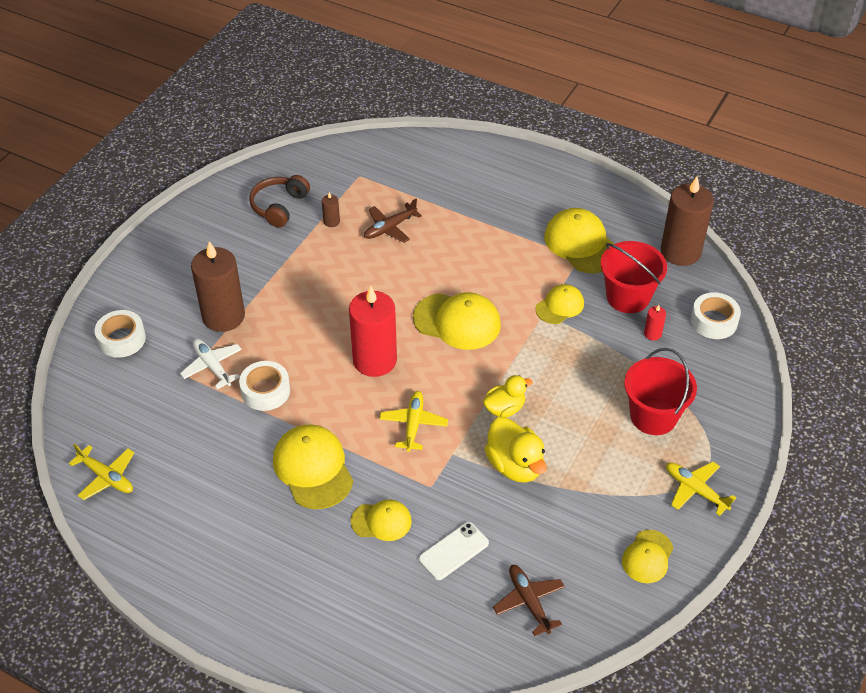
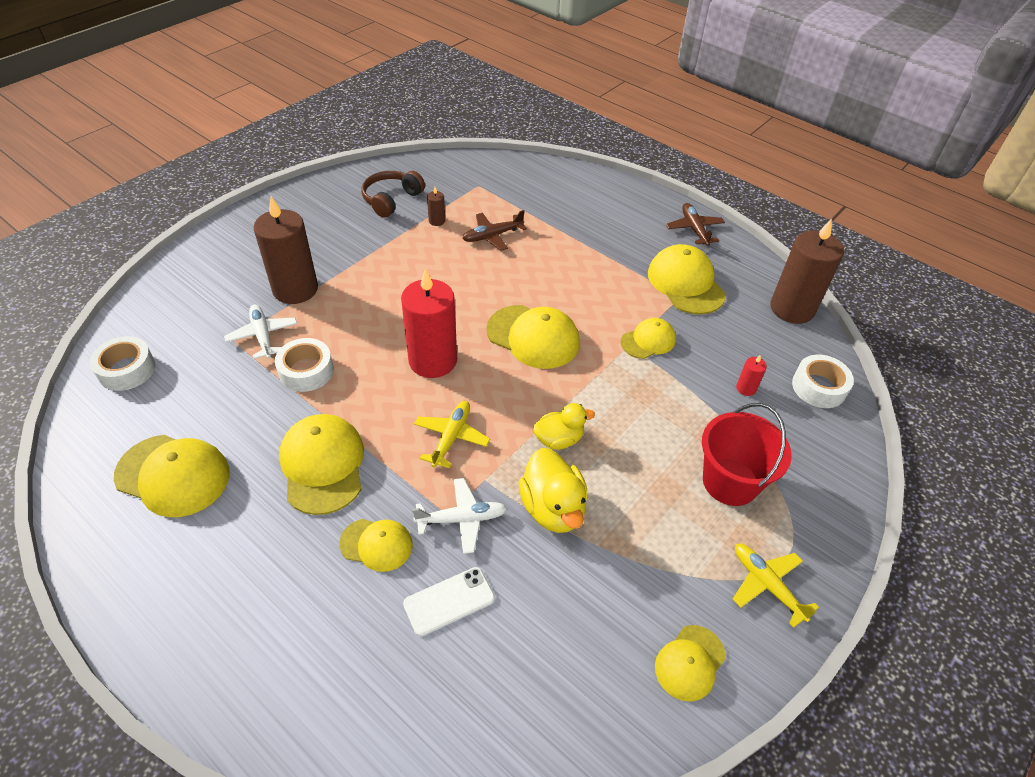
camera: 10 degrees right, 0 degrees up
(106, 477) = (100, 430): yellow plane -> none
(122, 339) = (186, 293): white tape -> white tape (127, 370)
(189, 501) = (173, 475): none -> yellow cap
(444, 488) = (462, 519): none -> white plane
(529, 601) = (523, 692): brown plane -> brown plane (694, 229)
(628, 297) = (725, 344): red bucket -> none

